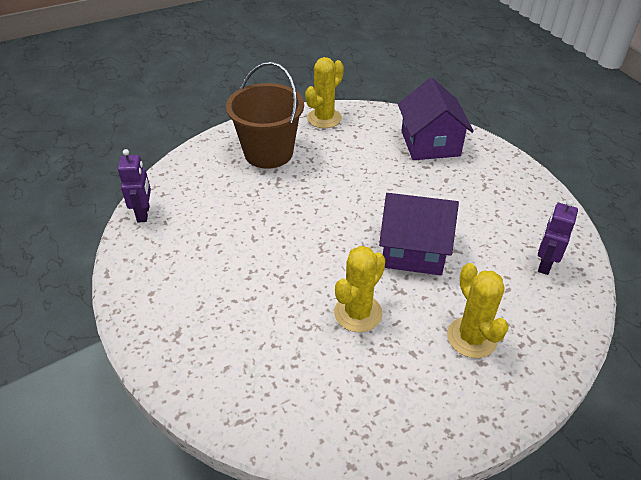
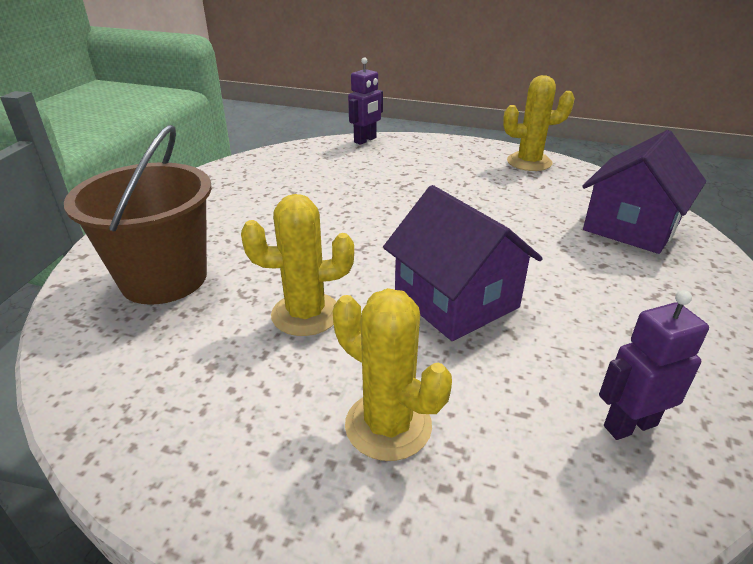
camera: 45 degrees right, 10 degrees down
(144, 214) = (268, 157): purple robot -> purple robot (365, 140)
(268, 153) = (432, 163): brown bucket -> brown bucket (164, 279)
(472, 337) = (388, 425): yellow cactus -> yellow cactus turned 75 degrees counterclockwise

